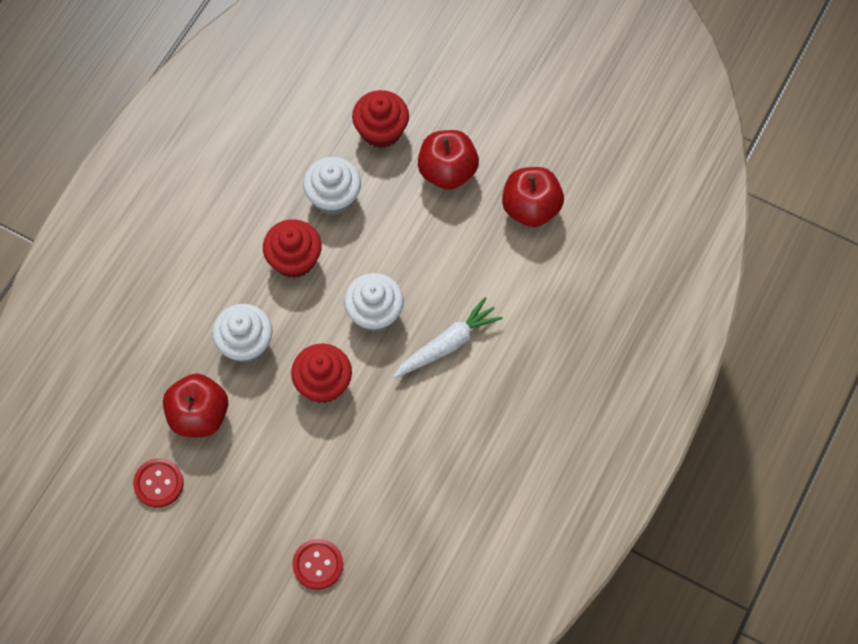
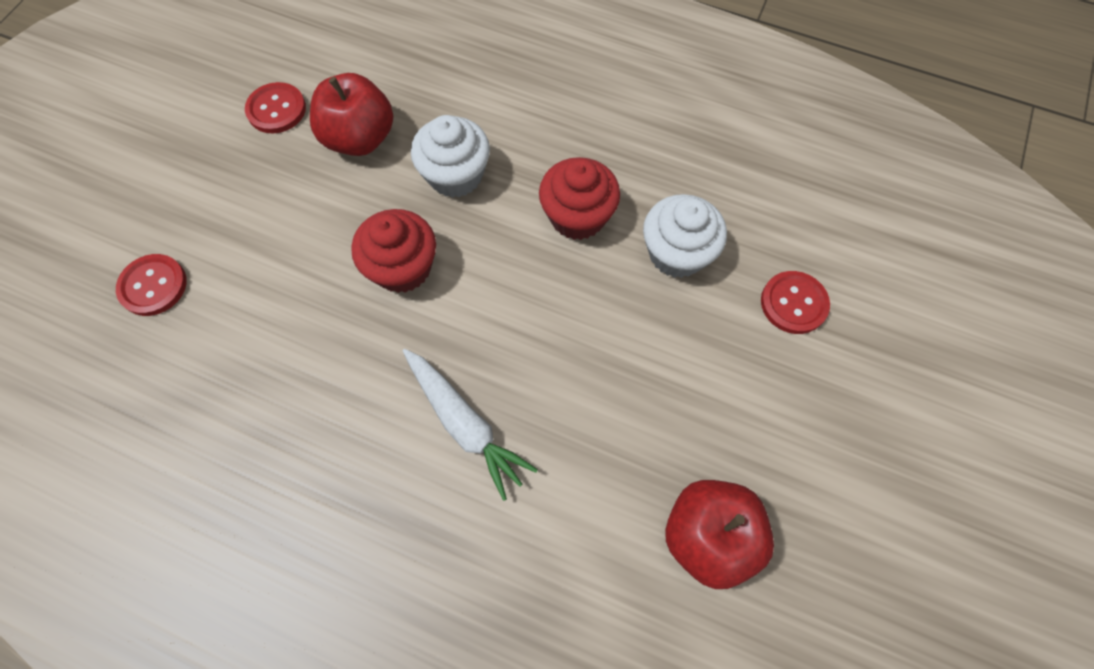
camera: 85 degrees right, 0 degrees up
(374, 313) = (508, 321): white cupcake -> none
(381, 130) = (793, 303): red cupcake -> red button
(447, 171) = (747, 401): red apple -> none

